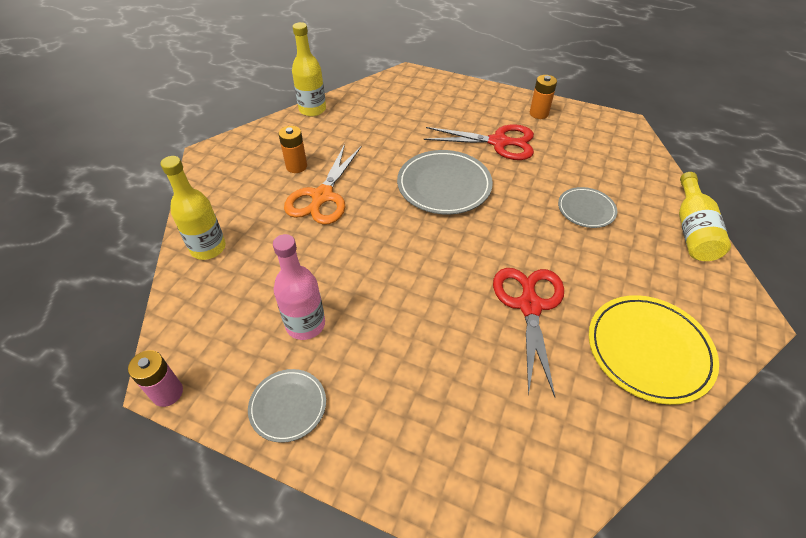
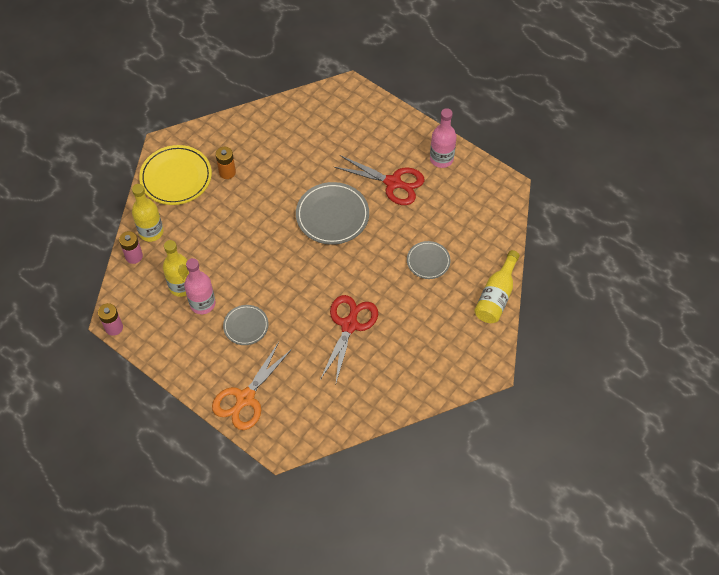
camera: 15 degrees right, 10 degrees up
(187, 283) = (134, 256): none -> pink battery
(288, 406) = (180, 352): grey plate -> grey plate (246, 326)
(312, 109) = (254, 113): yellow bottle -> yellow bottle (181, 286)
(322, 197) = (239, 206): orange scissors -> orange scissors (245, 398)
(539, 113) = (441, 159): orange battery -> pink bottle
(649, 350) = (409, 372): yellow plate -> yellow plate (176, 177)

